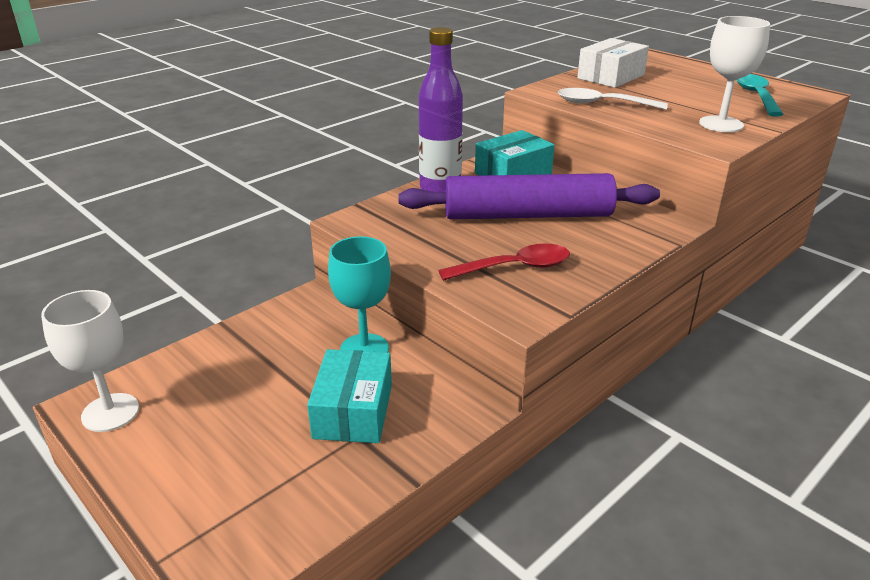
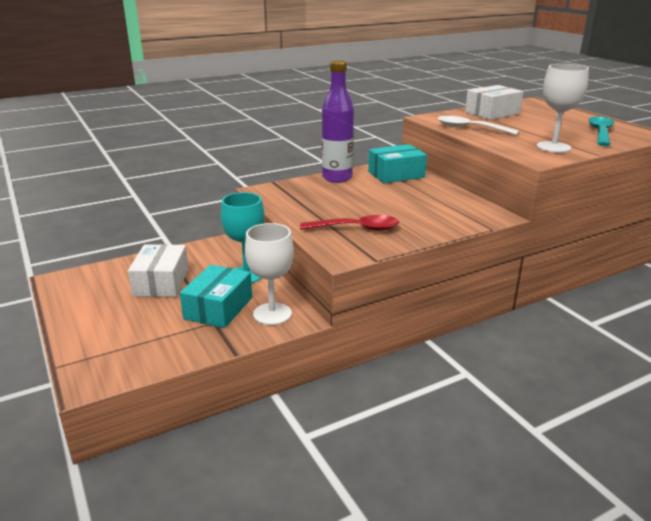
camera: 15 degrees right, 5 degrees down
(110, 412) = (70, 286): white goblet -> white goblet (272, 314)
(247, 382) = (161, 282): none -> white box
(527, 215) = (388, 199): purple rolling pin -> none

